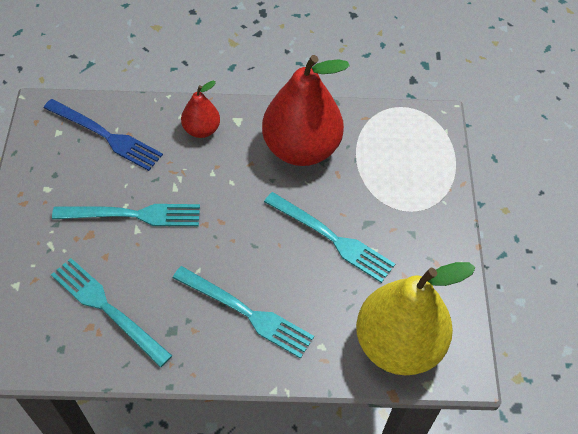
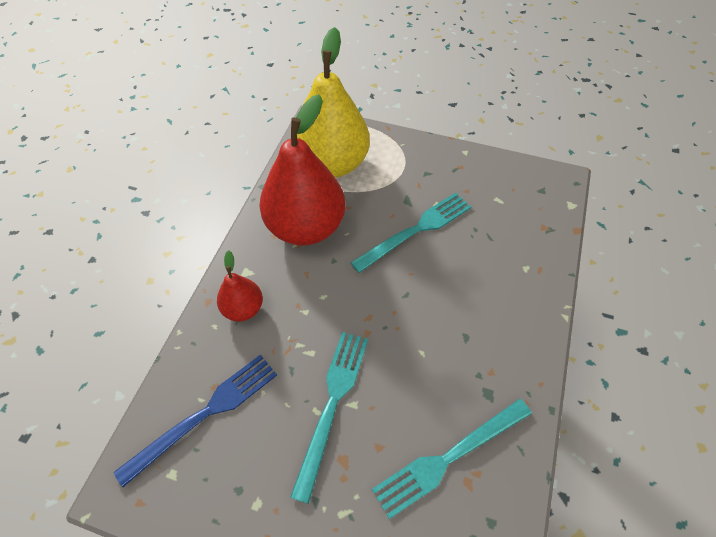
camera: 70 degrees left, 0 degrees up
(246, 313) = (481, 319): turquoise fork -> none
(398, 344) = (532, 213): yellow pear -> yellow pear (332, 164)

